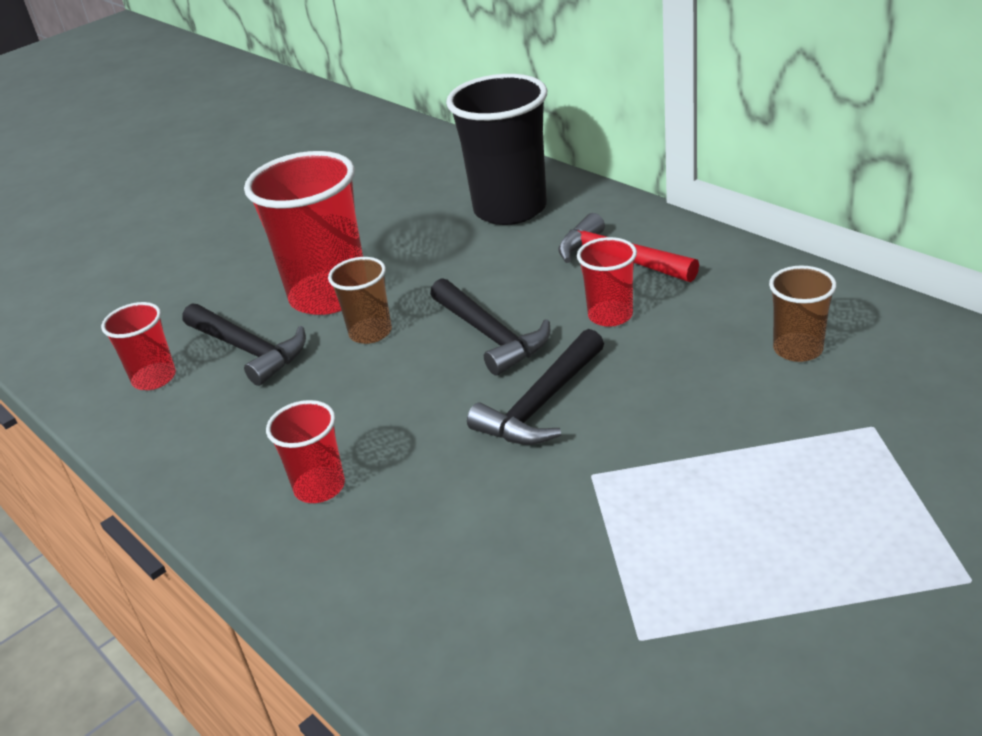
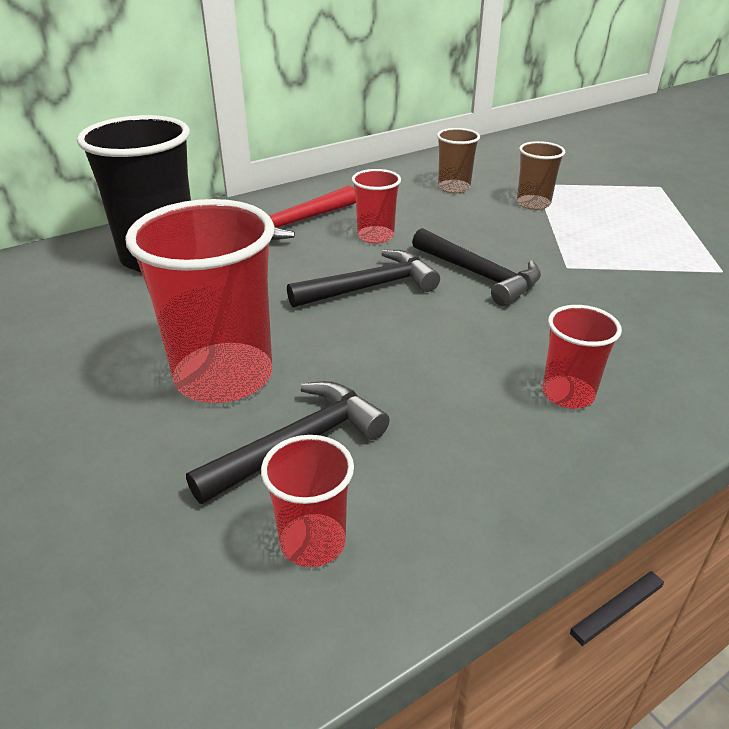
camera: 85 degrees left, 0 degrees up
(370, 332) = (322, 351): brown cup -> brown cup (533, 204)

